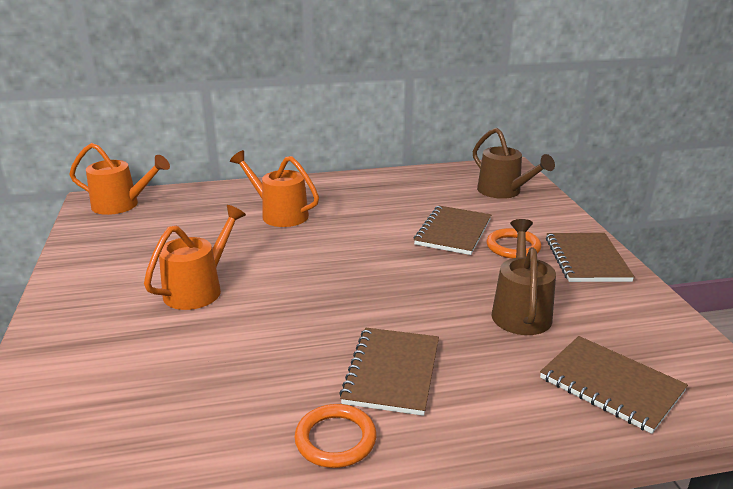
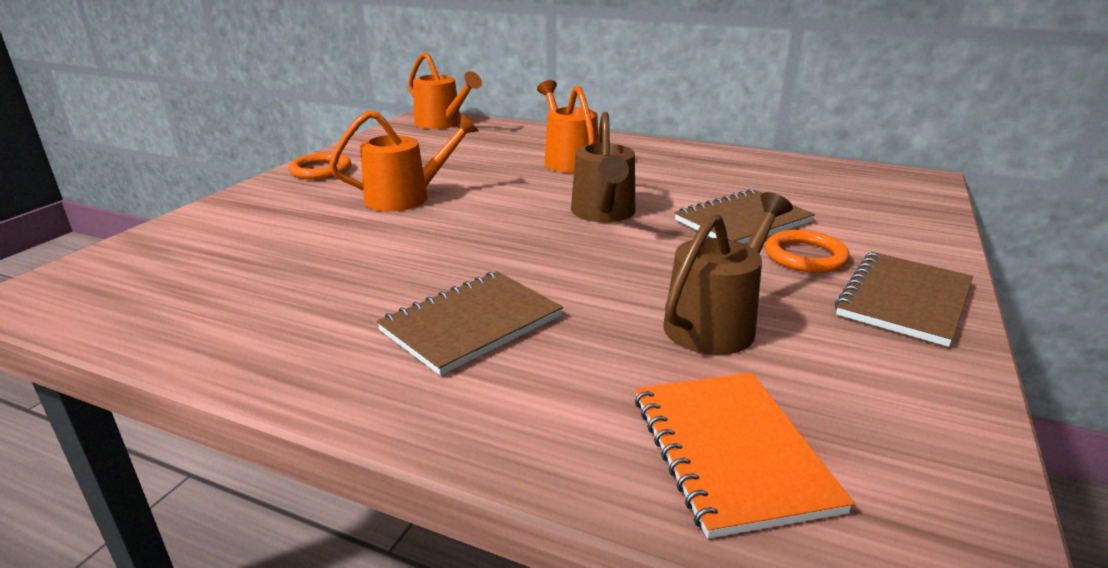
camera: 35 degrees right, 0 degrees up
(335, 439) = (327, 358): orange ring -> orange ring (321, 170)
(504, 192) = (875, 200): brown watering can -> brown watering can (604, 214)
(611, 385) = (730, 451): brown notebook -> orange notebook

